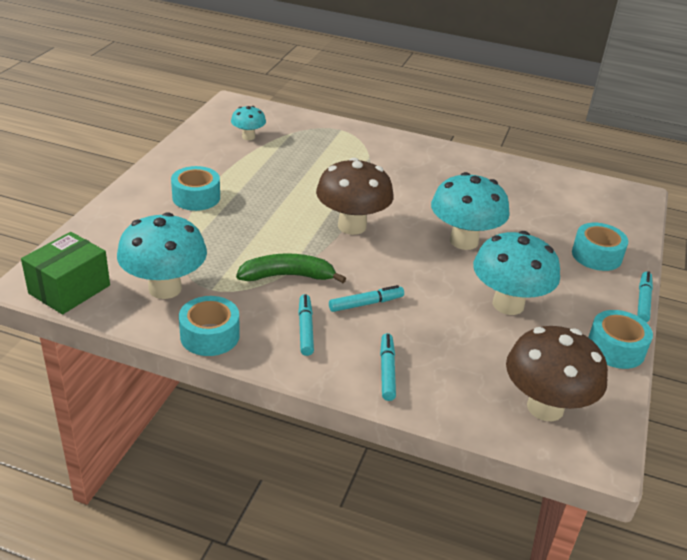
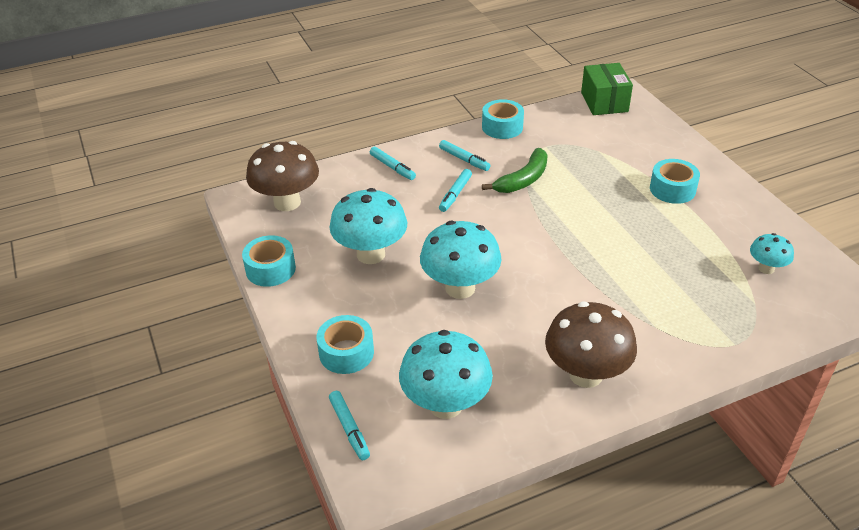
camera: 140 degrees right, 5 degrees up
(165, 288) = (566, 131): turquoise mushroom -> turquoise mushroom (445, 405)
(352, 226) = (548, 242): brown mushroom -> brown mushroom (586, 374)
(643, 301) = (276, 327): turquoise marker -> turquoise marker (349, 429)

